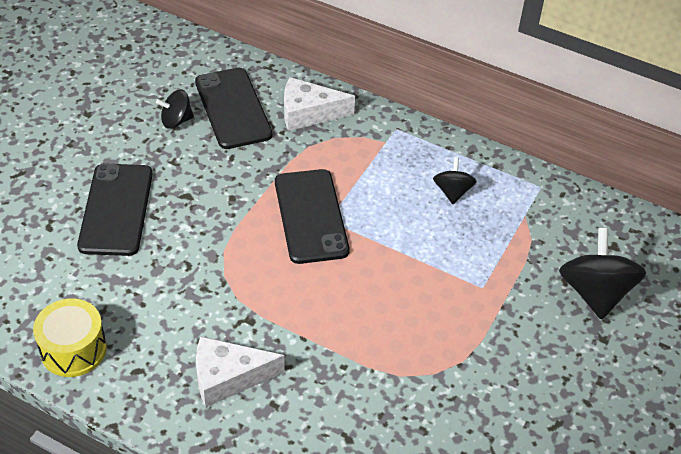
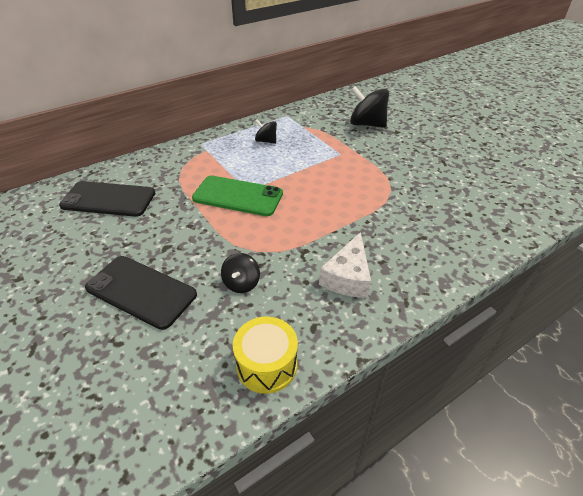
camera: 60 degrees left, 5 degrees down
(176, 121) = (87, 230): black spinning top -> black spinning top (241, 283)
(308, 113) = (151, 170): white cheese -> none
(310, 216) = (238, 196): black phone -> green phone

